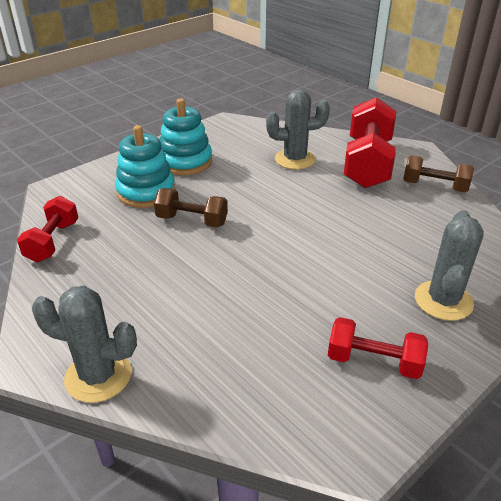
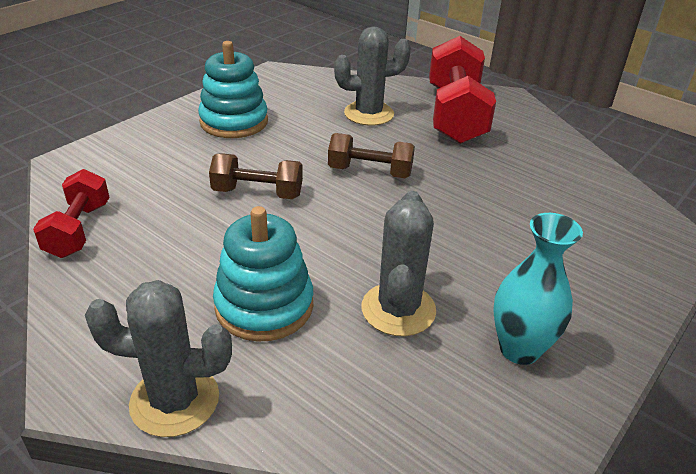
camera: 10 degrees left, 0 degrees up
(146, 192) = (191, 160): turquoise stacking toy -> turquoise stacking toy (264, 306)
(374, 361) = (519, 349): red dumbbell -> turquoise vase
(434, 186) = (538, 138): brown dumbbell -> brown dumbbell (370, 172)
(443, 301) = (581, 269): grey cactus -> grey cactus (398, 309)

